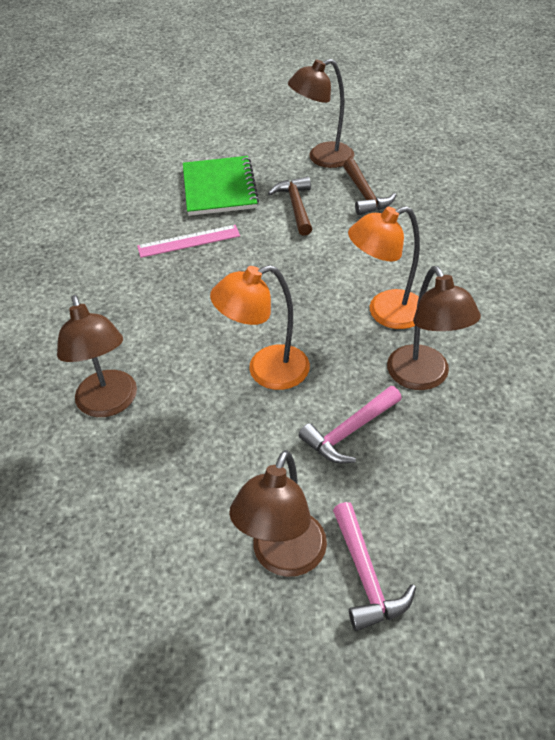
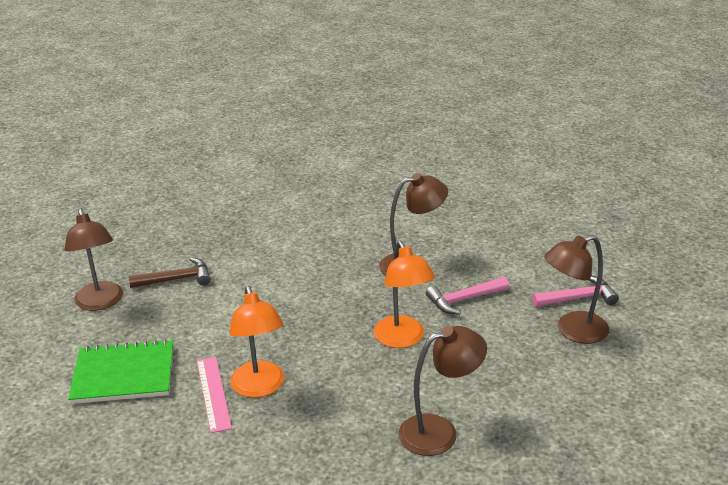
camera: 90 degrees left, 15 degrees down
(283, 558) = (573, 331): brown lamp -> brown lamp turned 135 degrees clockwise
(296, 206) = (179, 321): brown hammer -> none
(349, 431) = (464, 300): pink hammer -> pink hammer turned 105 degrees clockwise
(385, 313) = (341, 277): orange lamp -> orange lamp (260, 388)

